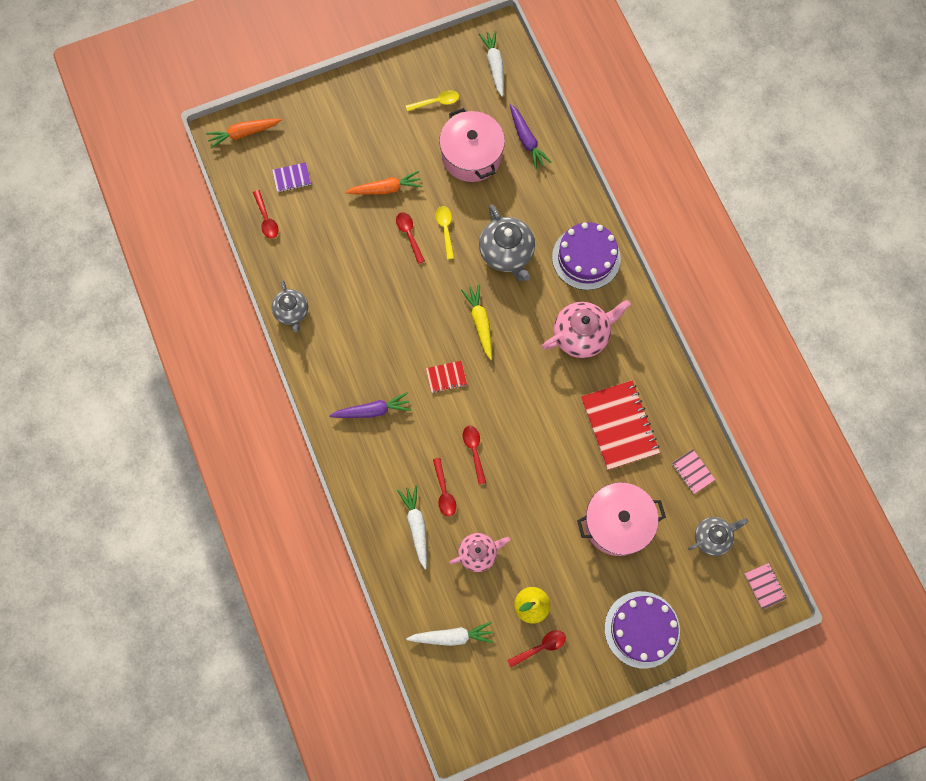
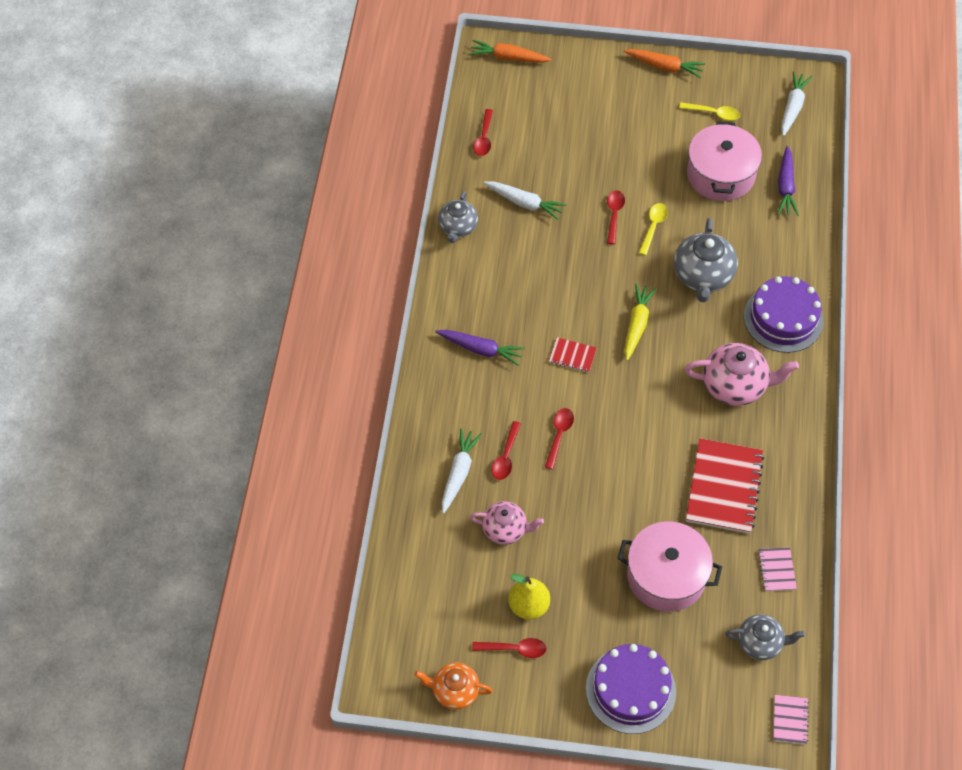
camera: 30 degrees right, 15 degrees down
(292, 178) = (530, 114): purple notebook -> none
(386, 189) = (616, 165): orange carrot -> orange carrot (664, 66)
(452, 636) = (431, 590): white carrot -> white carrot (524, 203)
(516, 707) = (454, 691): none -> orange teapot

